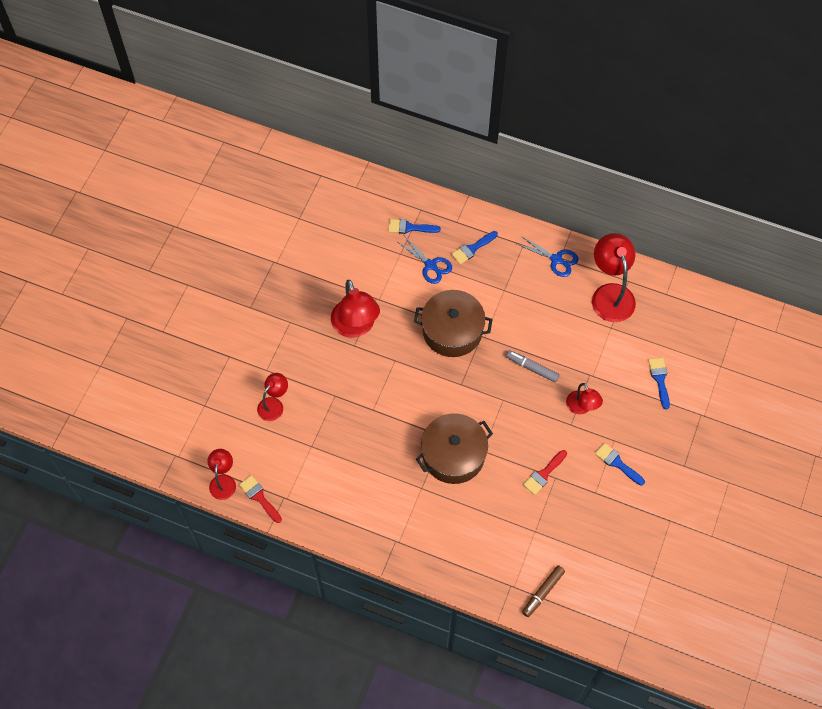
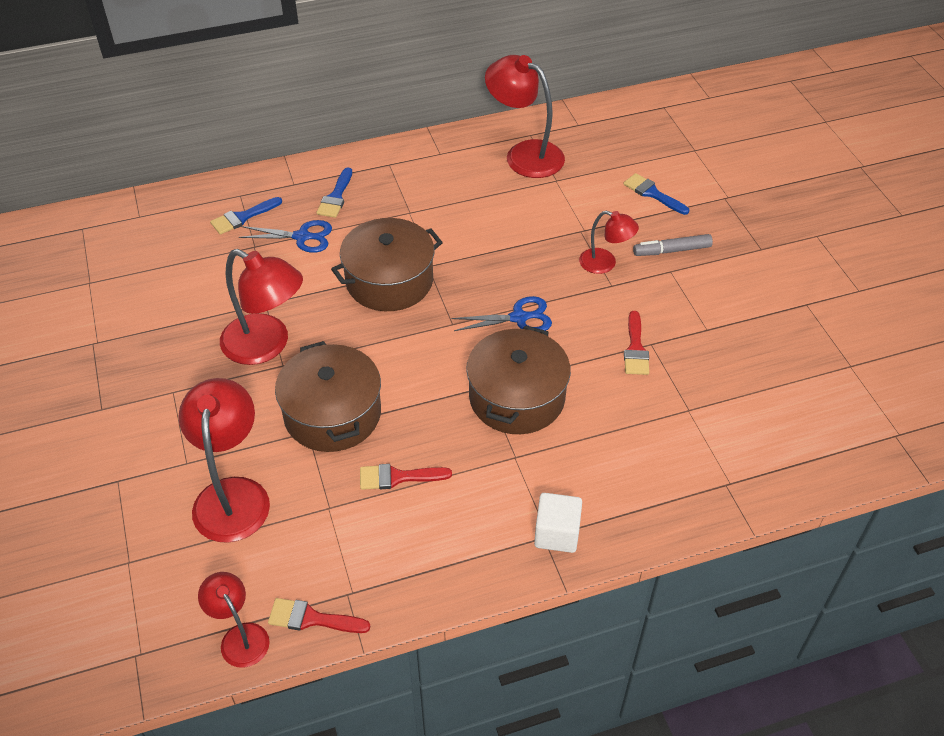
camera: 40 degrees left, 15 degrees down
(274, 404) = (232, 494): red lamp -> red lamp, size x1.75
(355, 394) = (332, 414): none -> brown pot
(356, 455) = (398, 477): none -> red brush
(403, 544) = (556, 533): none -> white cube
(532, 368) = (514, 261): grey marker -> grey marker (672, 250)
(543, 592) = (766, 465): brown marker -> none
(556, 259) = (437, 157): blue scissors -> blue scissors (519, 318)
(617, 463) = (697, 288): blue brush -> none

